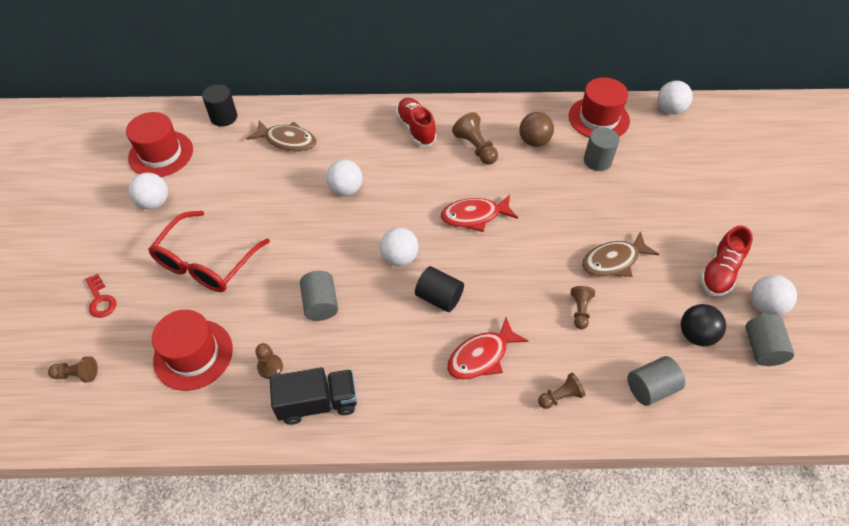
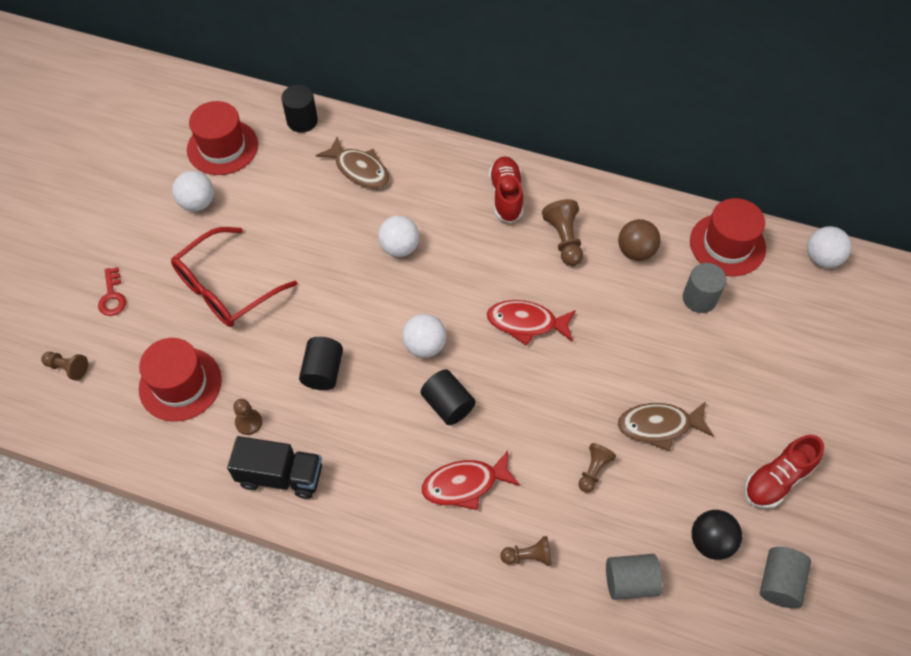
camera: 20 degrees right, 5 degrees up
(320, 304) = (323, 371): grey cylinder -> black cylinder
(765, 305) = (809, 536): white ball -> none

